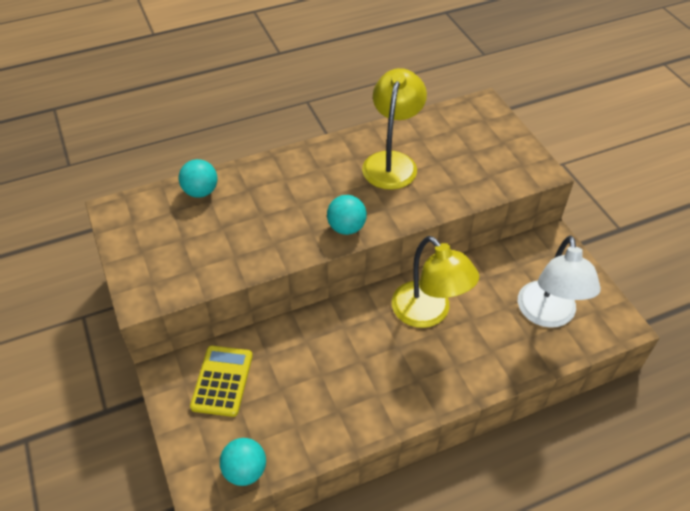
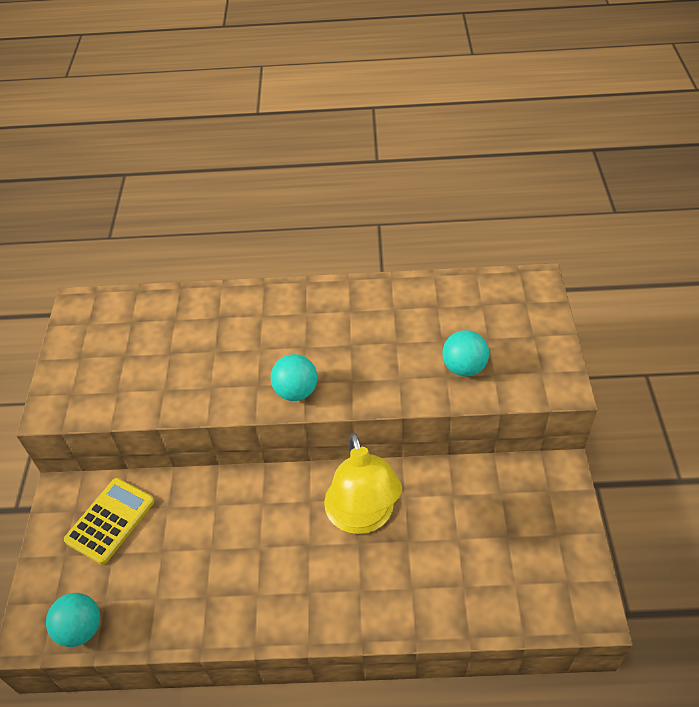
camera: 25 degrees right, 0 degrees up
(201, 191) = (170, 307): turquoise ball -> turquoise ball (464, 367)
(392, 162) = (389, 326): yellow lamp -> none
(548, 315) = (502, 566): white lamp -> none

